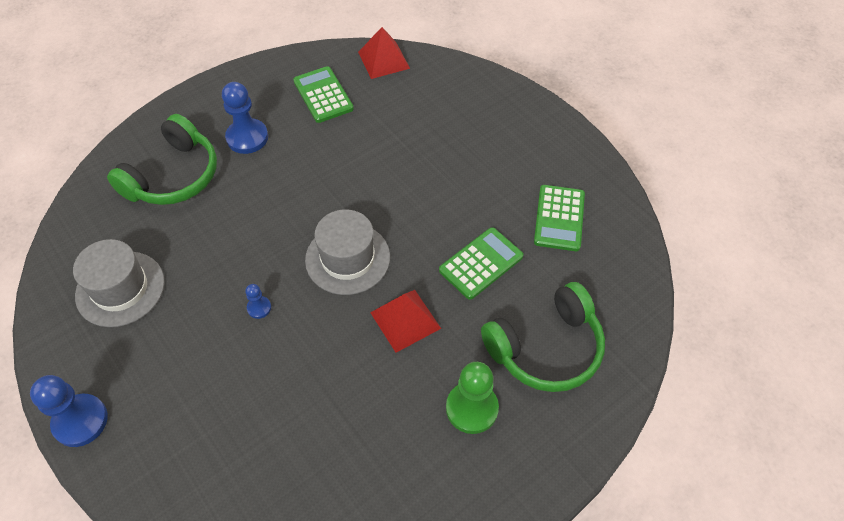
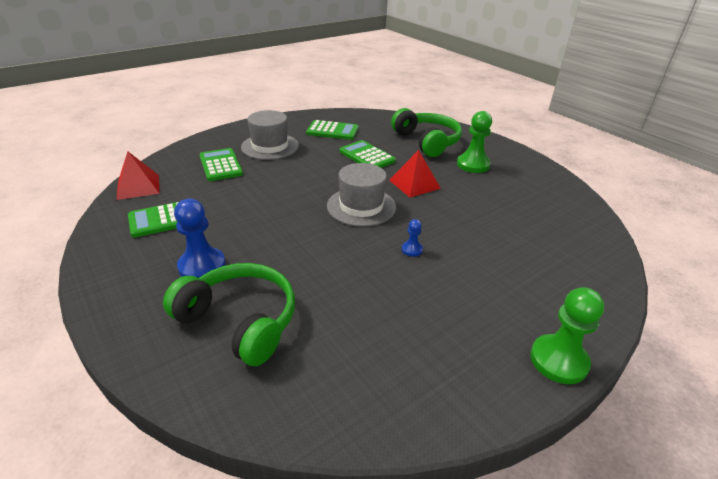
camera: 90 degrees left, 20 degrees down
(80, 421) = (558, 360): blue pawn -> green pawn
(120, 289) = (398, 350): grey hat -> grey hat (270, 146)
(436, 114) = (220, 165): none -> green calculator

